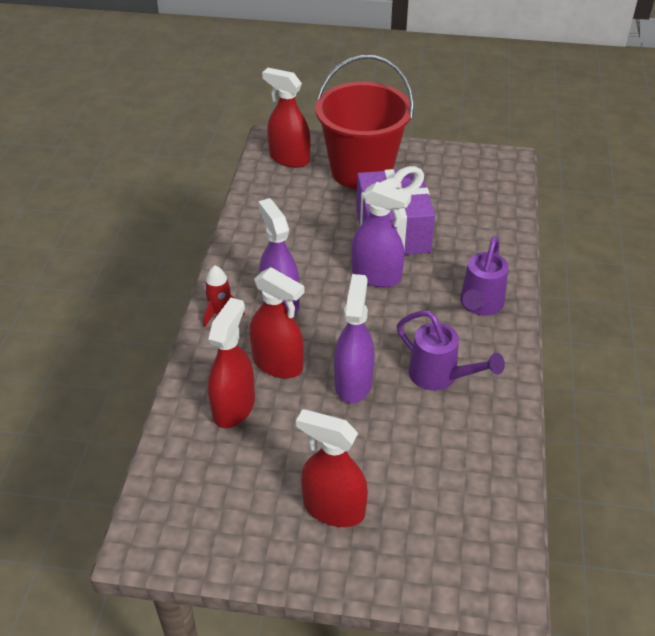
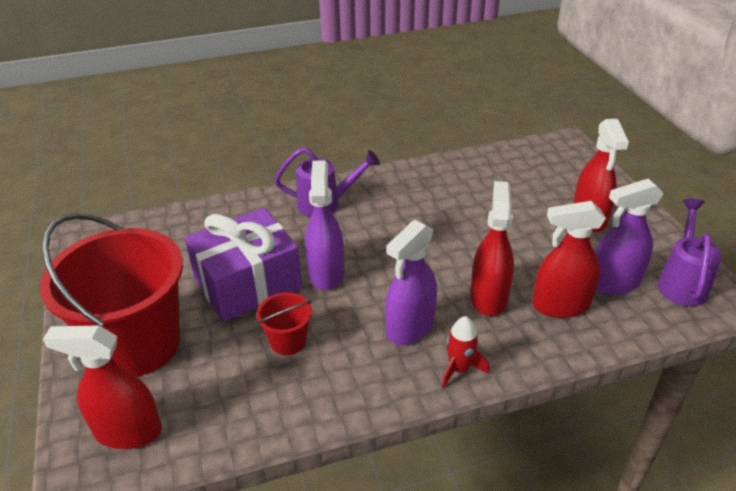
camera: 115 degrees left, 5 degrees down
(289, 158) = (128, 431): red spray bottle -> red spray bottle turned 90 degrees clockwise
(314, 236) = (288, 341): none -> red bucket
(353, 383) = (469, 245): purple spray bottle -> purple spray bottle (614, 283)
(440, 377) = (423, 204): purple watering can -> purple watering can (682, 282)

